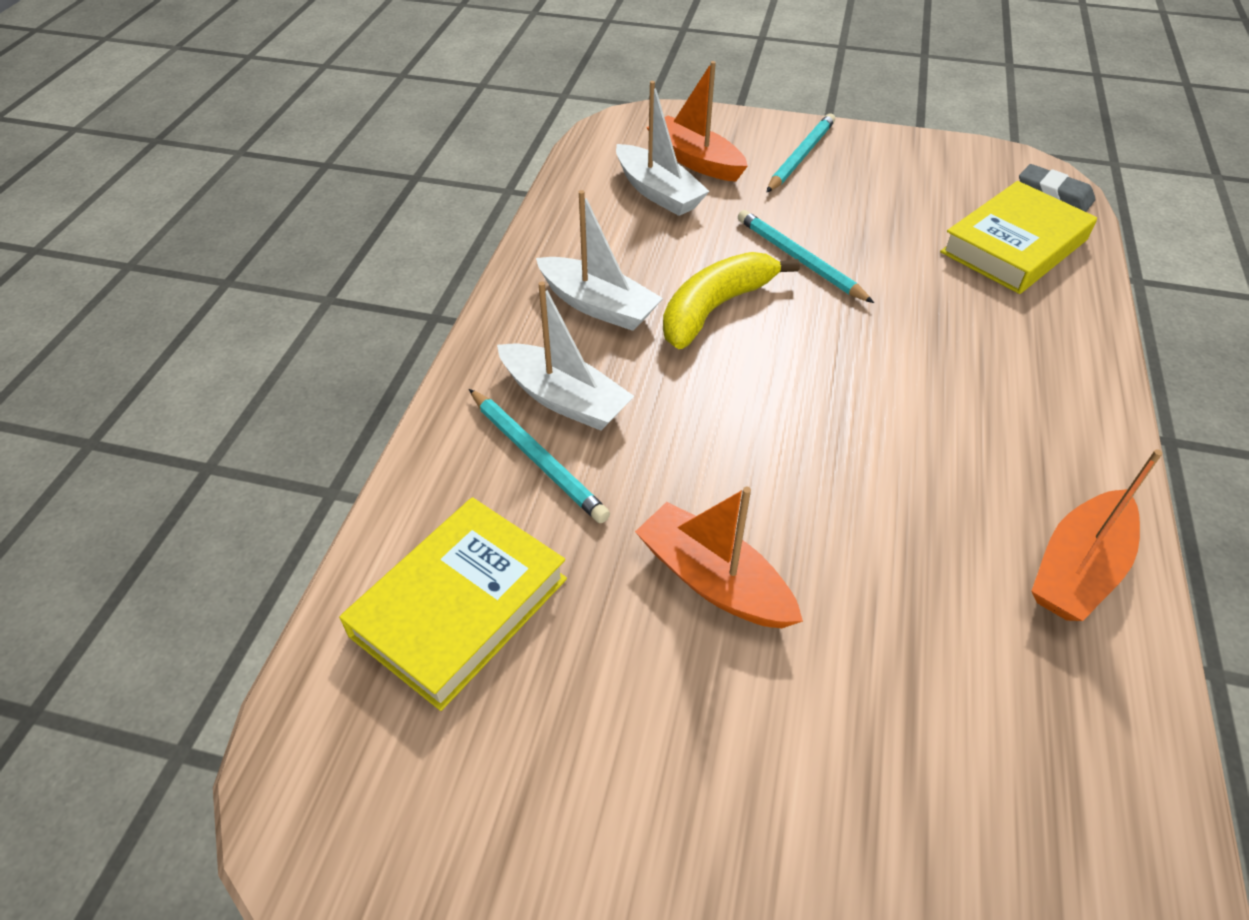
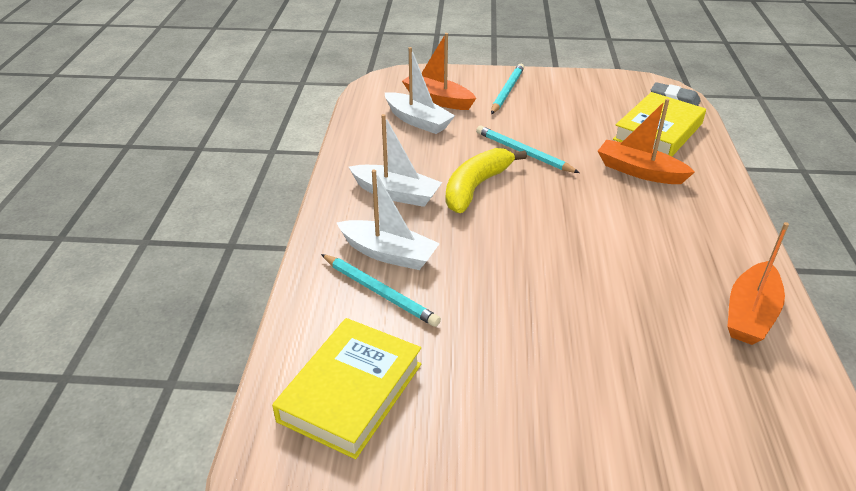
camera: 10 degrees left, 10 degrees down
(714, 581) = (521, 352): orange boat -> orange boat (639, 171)

